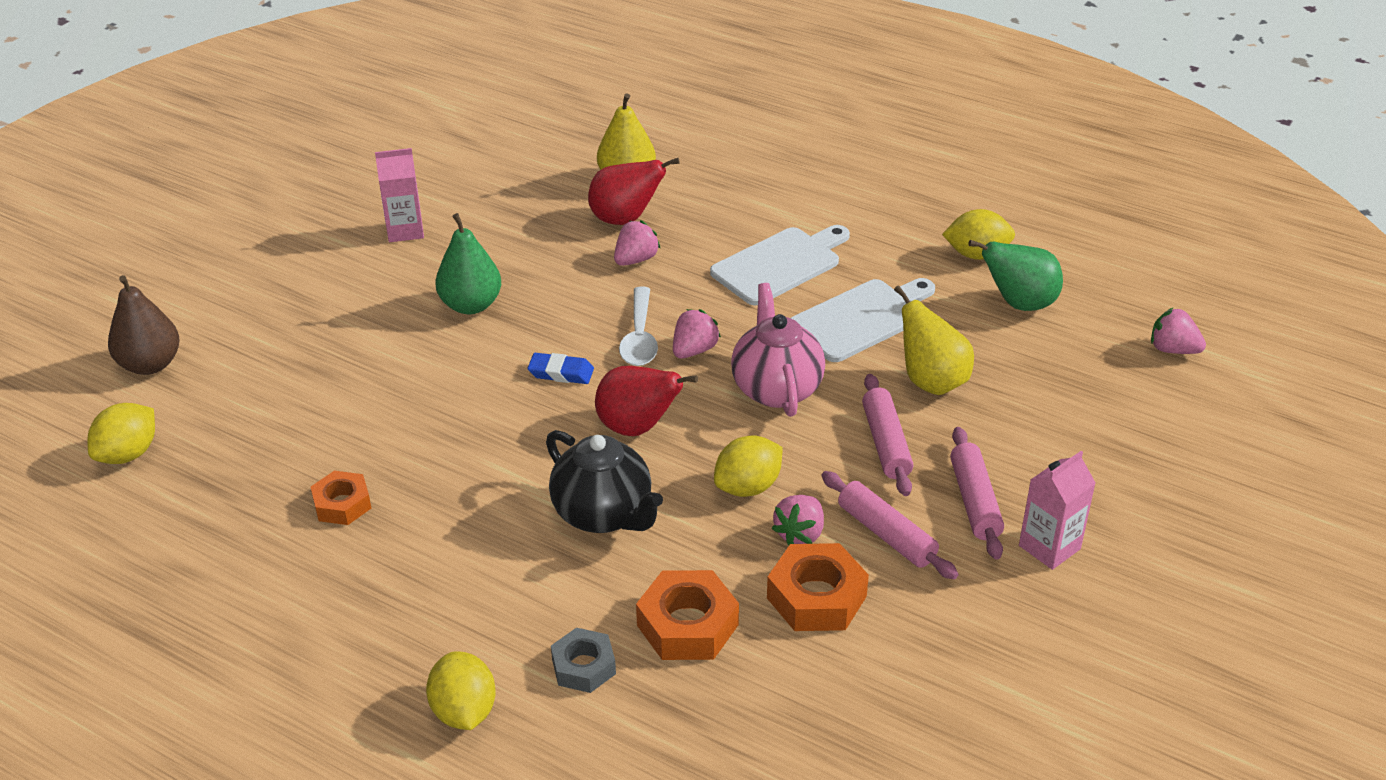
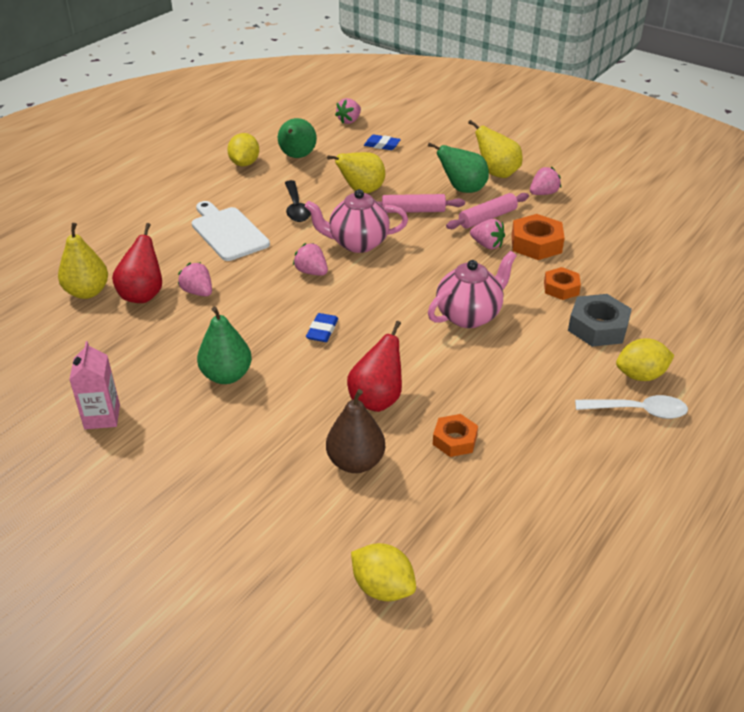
camera: 85 degrees left, 0 degrees up
(150, 364) = (253, 588): brown pear -> brown pear (355, 462)
(584, 666) = (598, 327): grey nut -> grey nut, size x1.54
(604, 514) = (469, 315): black teapot -> pink teapot
(637, 427) = (387, 299): red pear -> red pear (377, 399)
(639, 337) = (291, 294): white spoon -> white spoon (638, 411)
(687, 625) = (561, 288): orange nut -> orange nut, size x0.65
(748, 487) = (447, 260): yellow lemon -> none
(861, 319) = (296, 208): white cutting board -> black spoon
(975, 501) = (462, 189): pink rolling pin -> green pear
(995, 613) = (543, 193): none -> pink strawberry
(1049, 547) = (497, 173): pink carton -> yellow pear
(1098, 395) = (382, 145): none -> blue eraser

